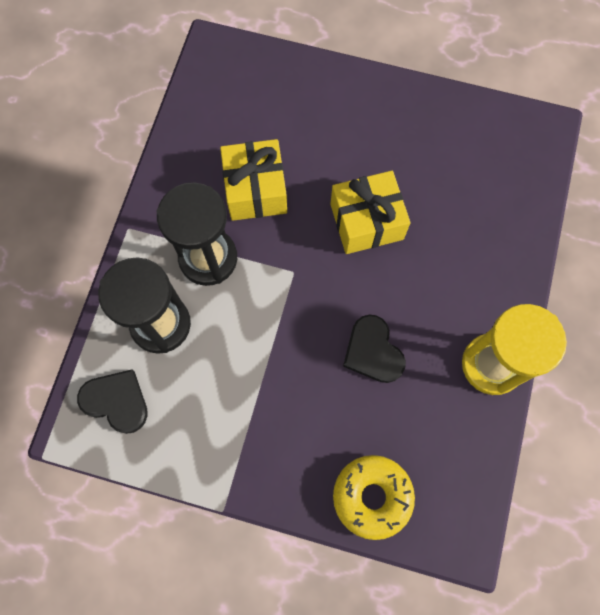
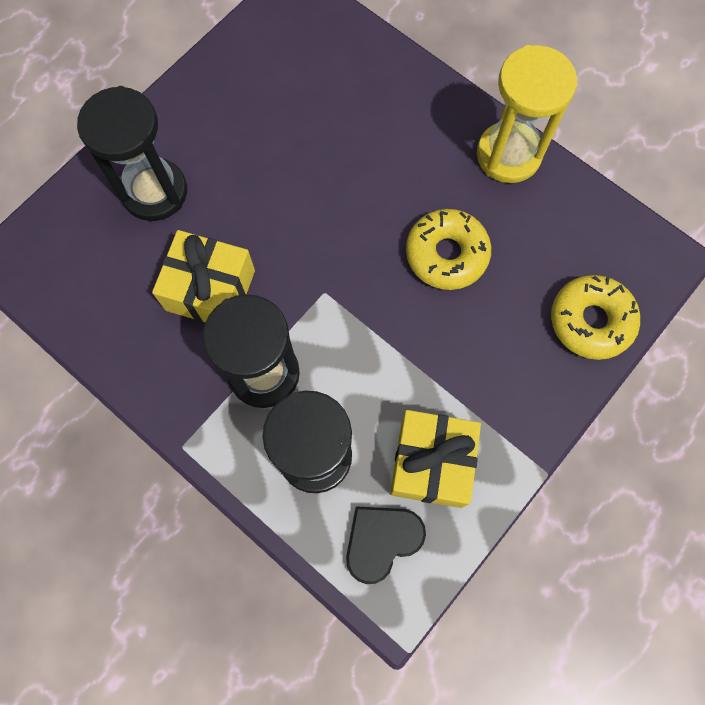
camera: 65 degrees left, 0 degrees up
(314, 114) = (154, 192): none -> black hourglass
(366, 221) = (305, 197): yellow gift -> yellow gift (431, 463)
(373, 351) = (446, 254): black heart -> yellow donut

